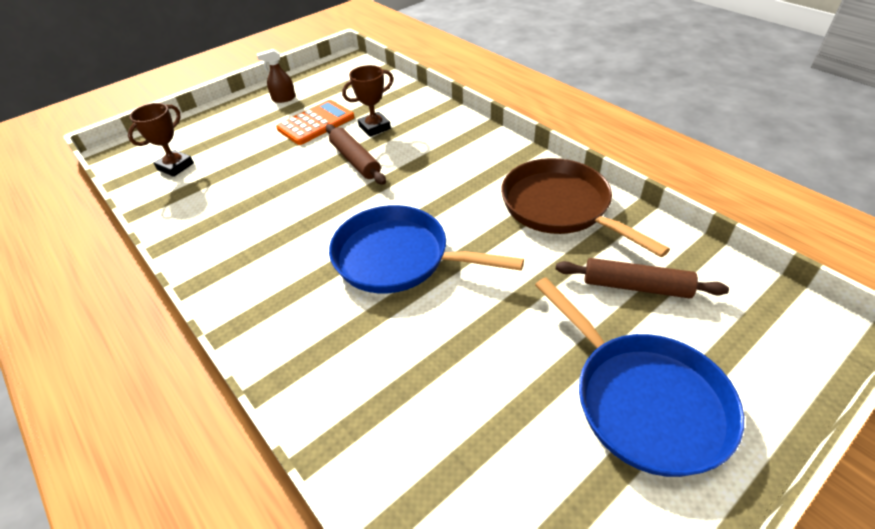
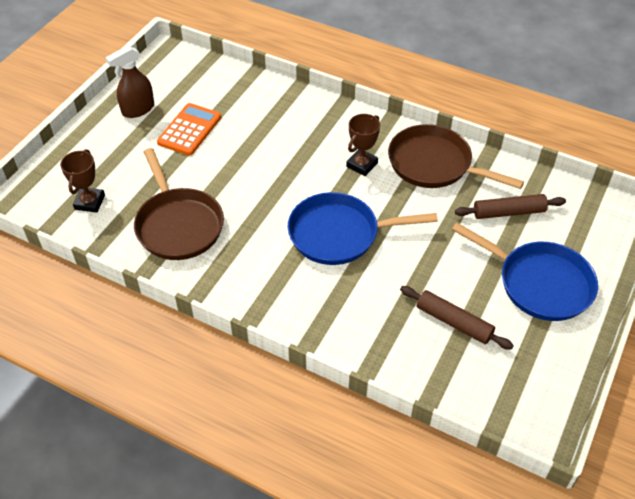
camera: 25 degrees left, 5 degrees up
(236, 206) = (178, 225): none -> brown pan
(283, 99) = (138, 109): brown spray bottle -> brown spray bottle, size x1.53
(355, 160) = (251, 159): brown rolling pin -> brown rolling pin (454, 322)
(374, 127) = (246, 123): brown trophy -> brown trophy (362, 165)

